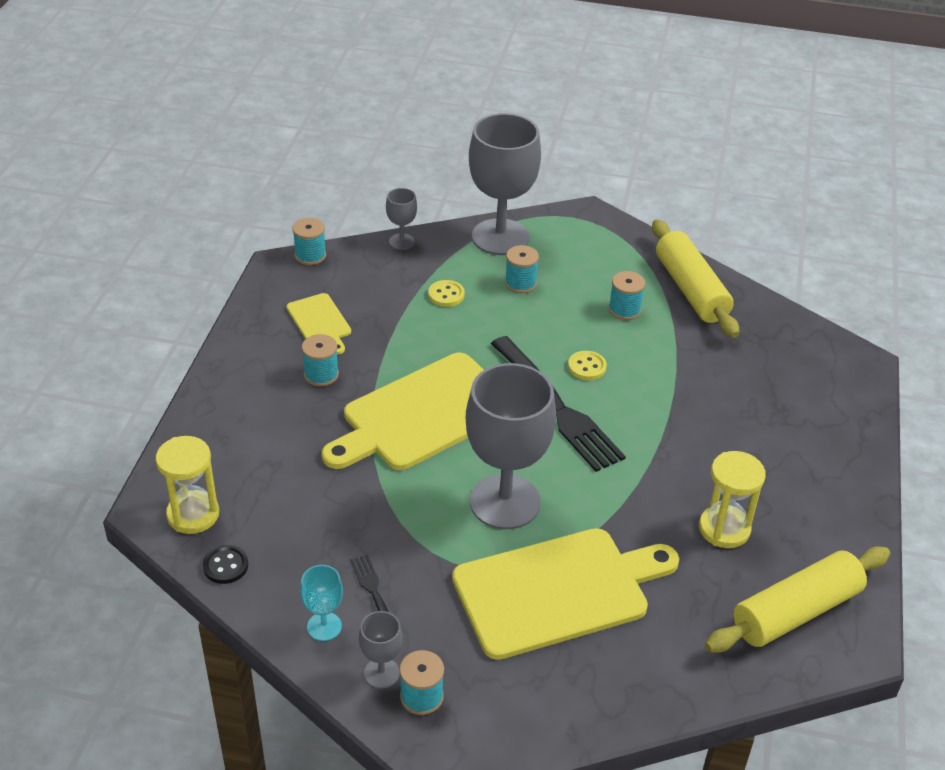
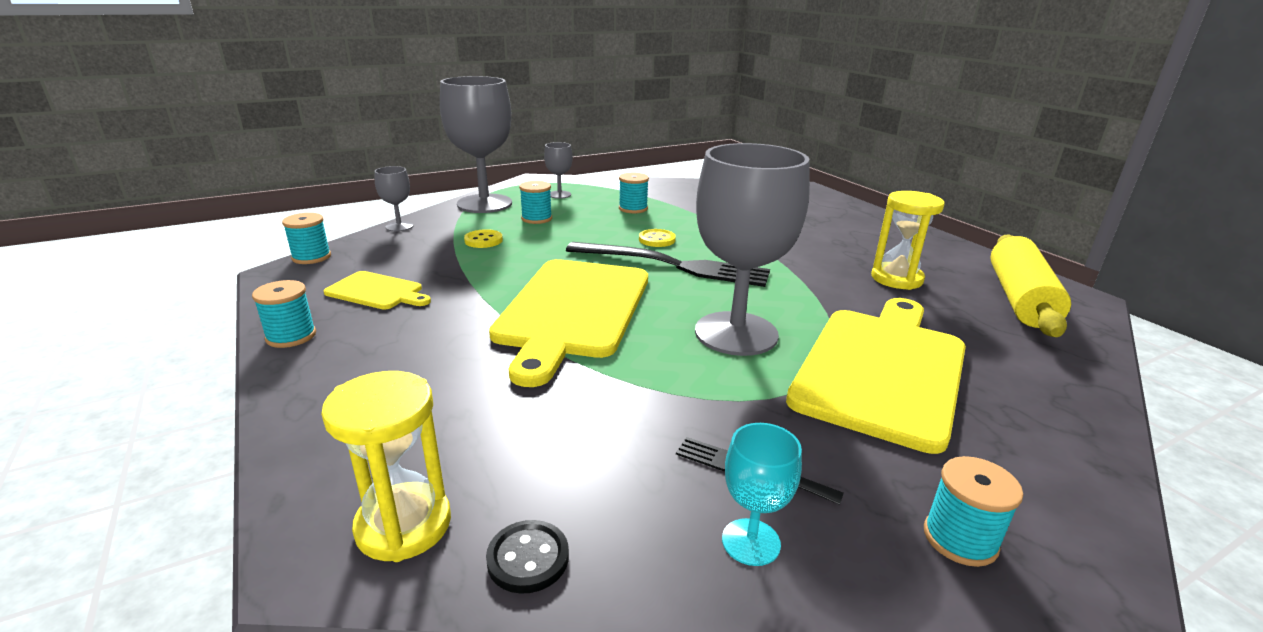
camera: 40 degrees left, 15 degrees down
(321, 374) = (426, 324): turquoise spool -> turquoise spool (291, 336)
(381, 673) = (886, 546): grey goblet -> grey goblet (559, 195)
(691, 290) = (658, 190): yellow rolling pin -> none

